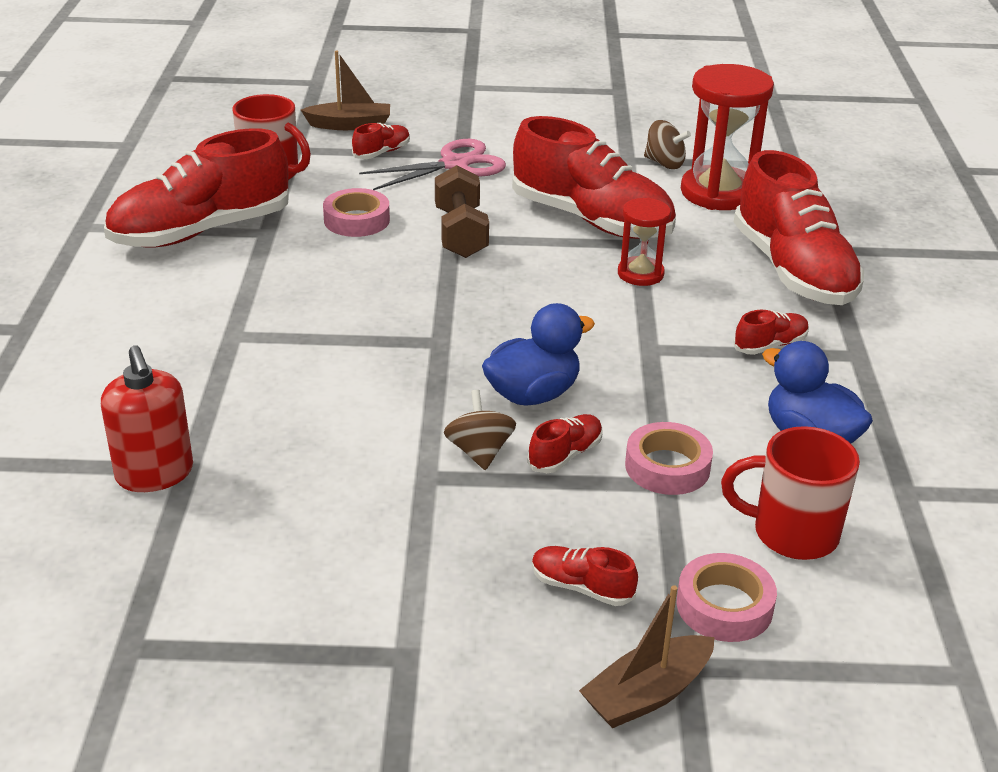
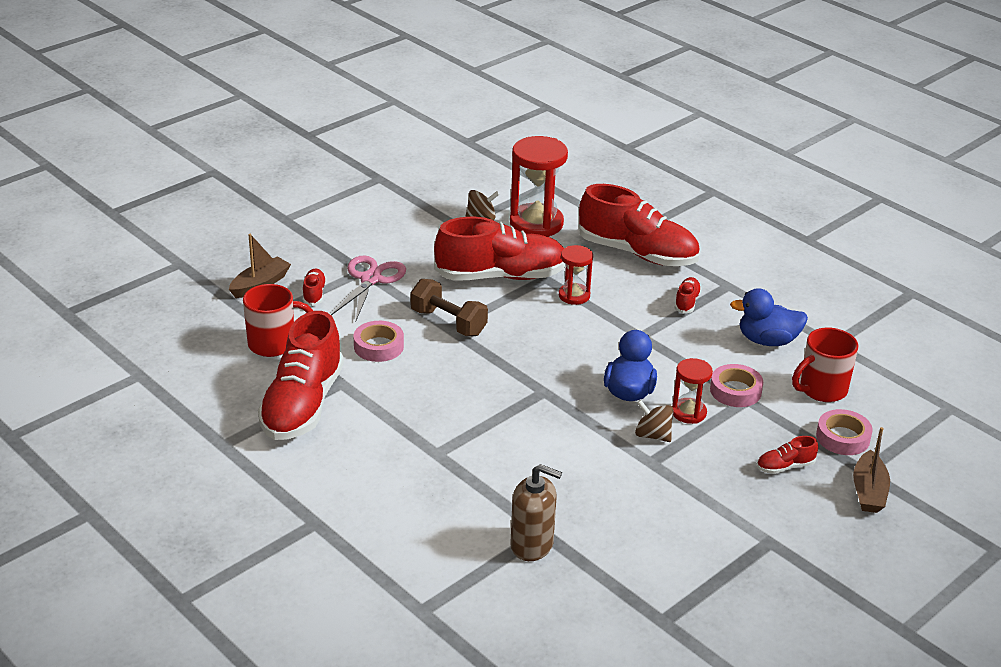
camera: 45 degrees left, 0 degrees up
(155, 474) = (532, 545): red soap dispenser -> brown soap dispenser
(565, 455) = (689, 413): red shoe -> red hourglass

